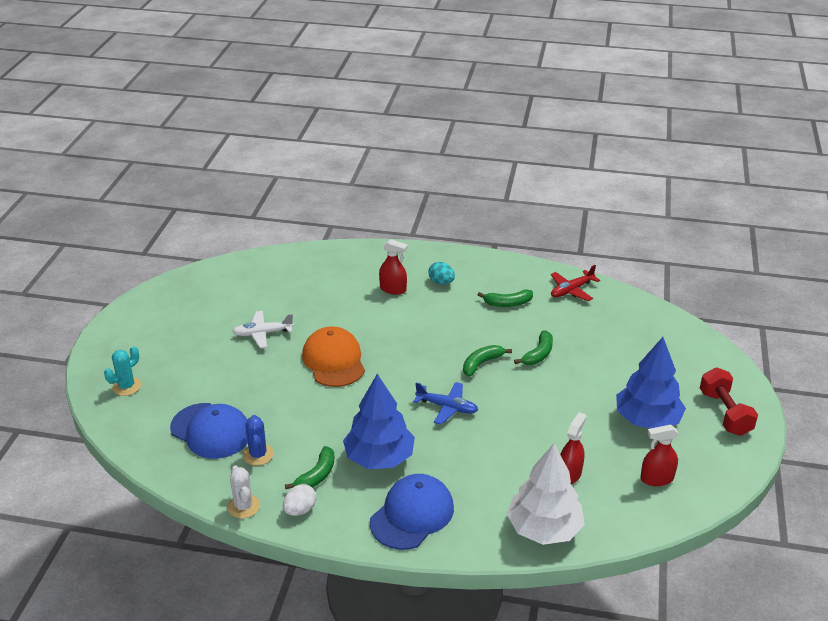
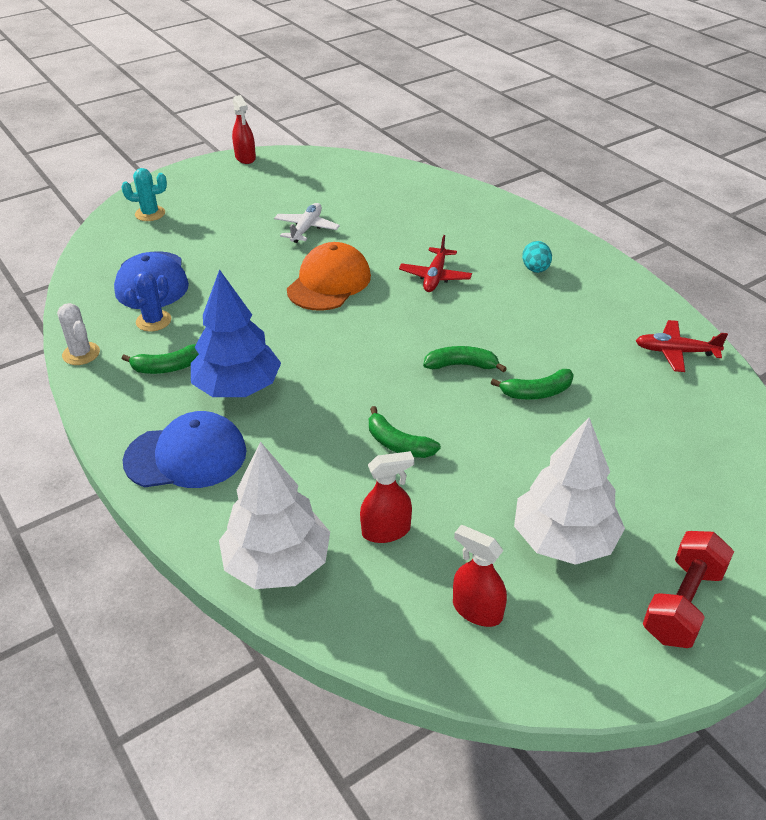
camera: 45 degrees right, 5 degrees up
(243, 506) = (81, 354): white cactus -> white cactus turned 60 degrees counterclockwise
(262, 333) = (306, 228): white plane -> white plane turned 75 degrees clockwise
(300, 510) = (112, 386): white egg -> none
(392, 319) = (435, 277): none -> red plane
(393, 289) = (477, 251): red spray bottle -> red spray bottle (245, 158)
(447, 407) = (365, 384): blue plane -> none
(508, 303) = (578, 325): green banana -> green banana (398, 444)
(647, 420) = (564, 540): blue tree -> white tree

